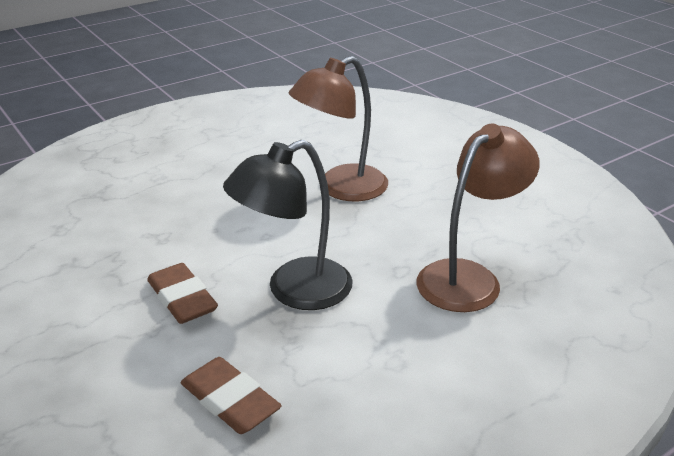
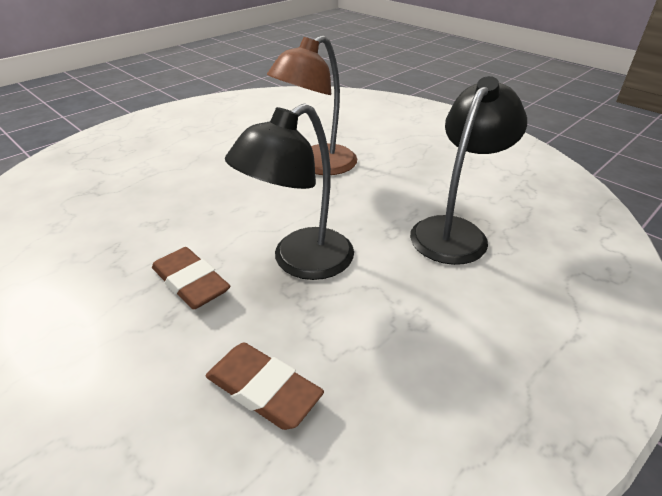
camera: 10 degrees left, 5 degrees up
(469, 277) = (455, 231): brown lamp -> black lamp

